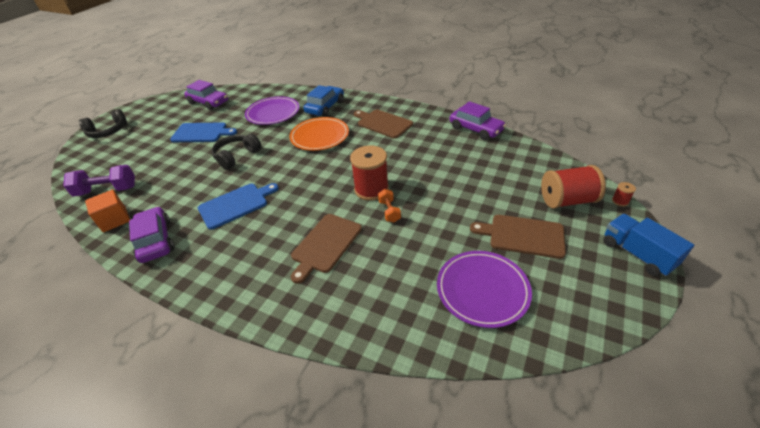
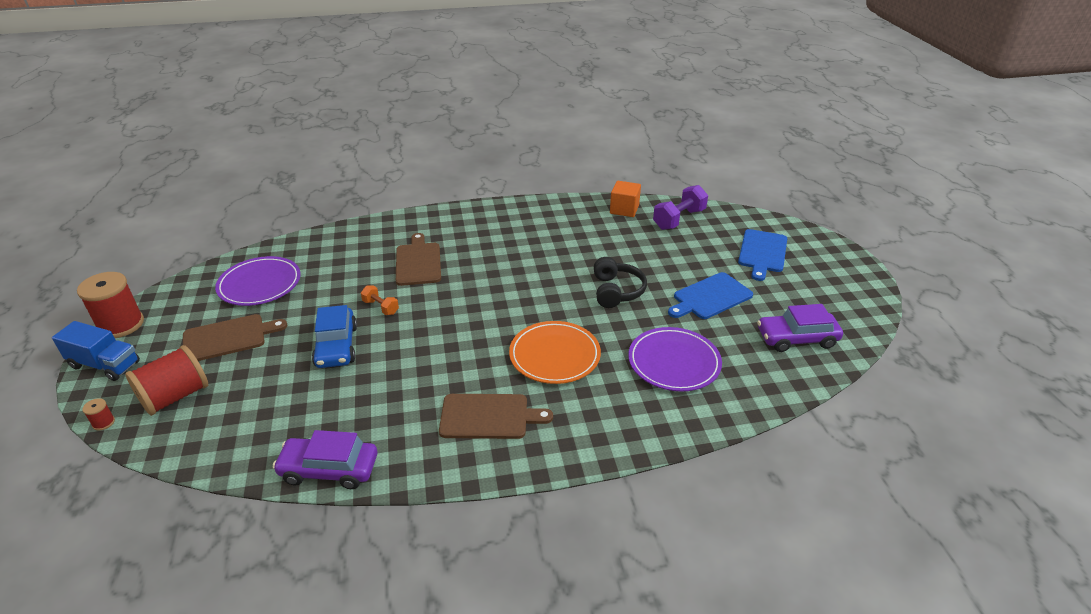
camera: 140 degrees right, 5 degrees down
(108, 132) = (817, 254): black headphones -> none
(155, 240) = (564, 213): purple car -> none
(235, 204) = (540, 255): blue cutting board -> blue cutting board (762, 252)
(325, 107) = (614, 408): blue car -> blue car (336, 346)
(371, 189) = (418, 319): red spool -> red spool (121, 325)

